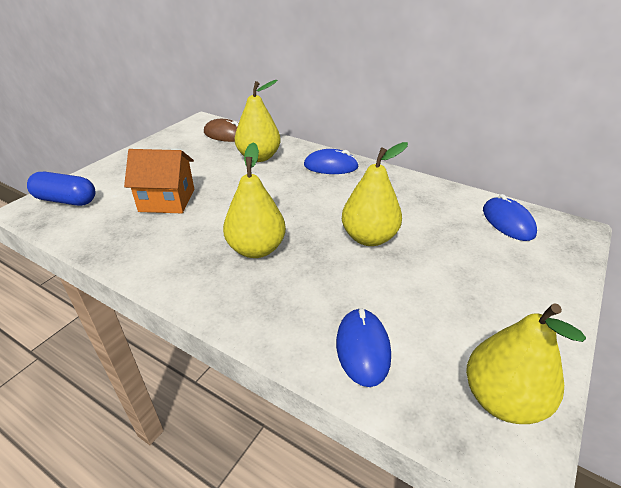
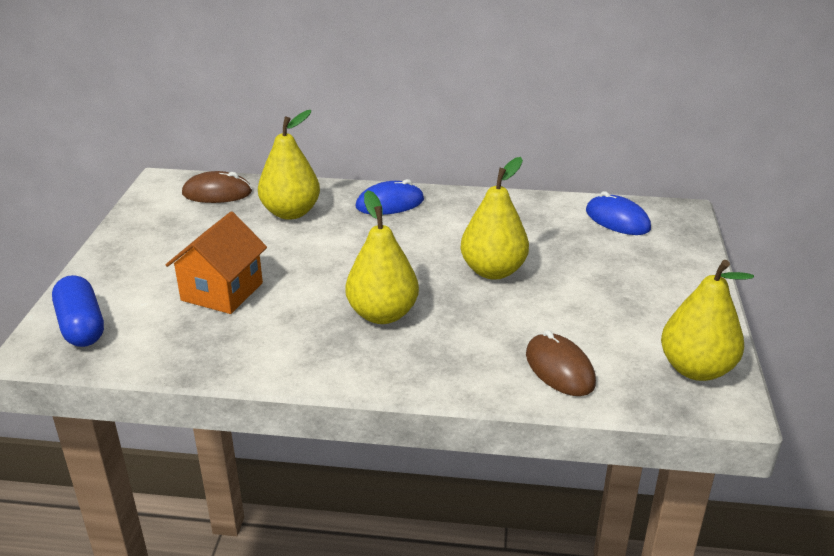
camera: 25 degrees left, 5 degrees down
(66, 200) = (81, 326): blue capsule -> blue capsule turned 75 degrees clockwise
(167, 200) = (222, 291): orange house -> orange house turned 45 degrees counterclockwise
(363, 348) = (559, 369): blue mouse -> brown mouse

